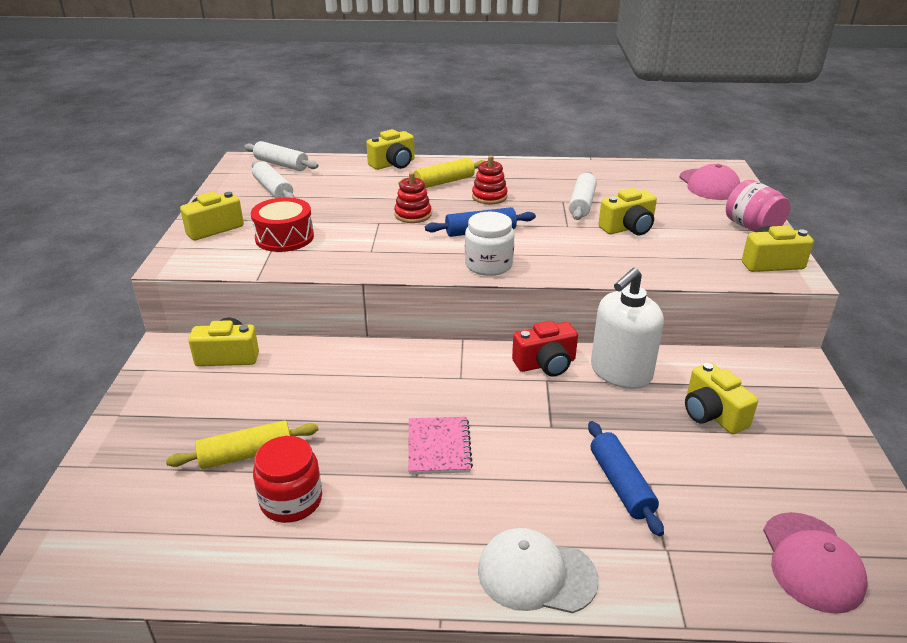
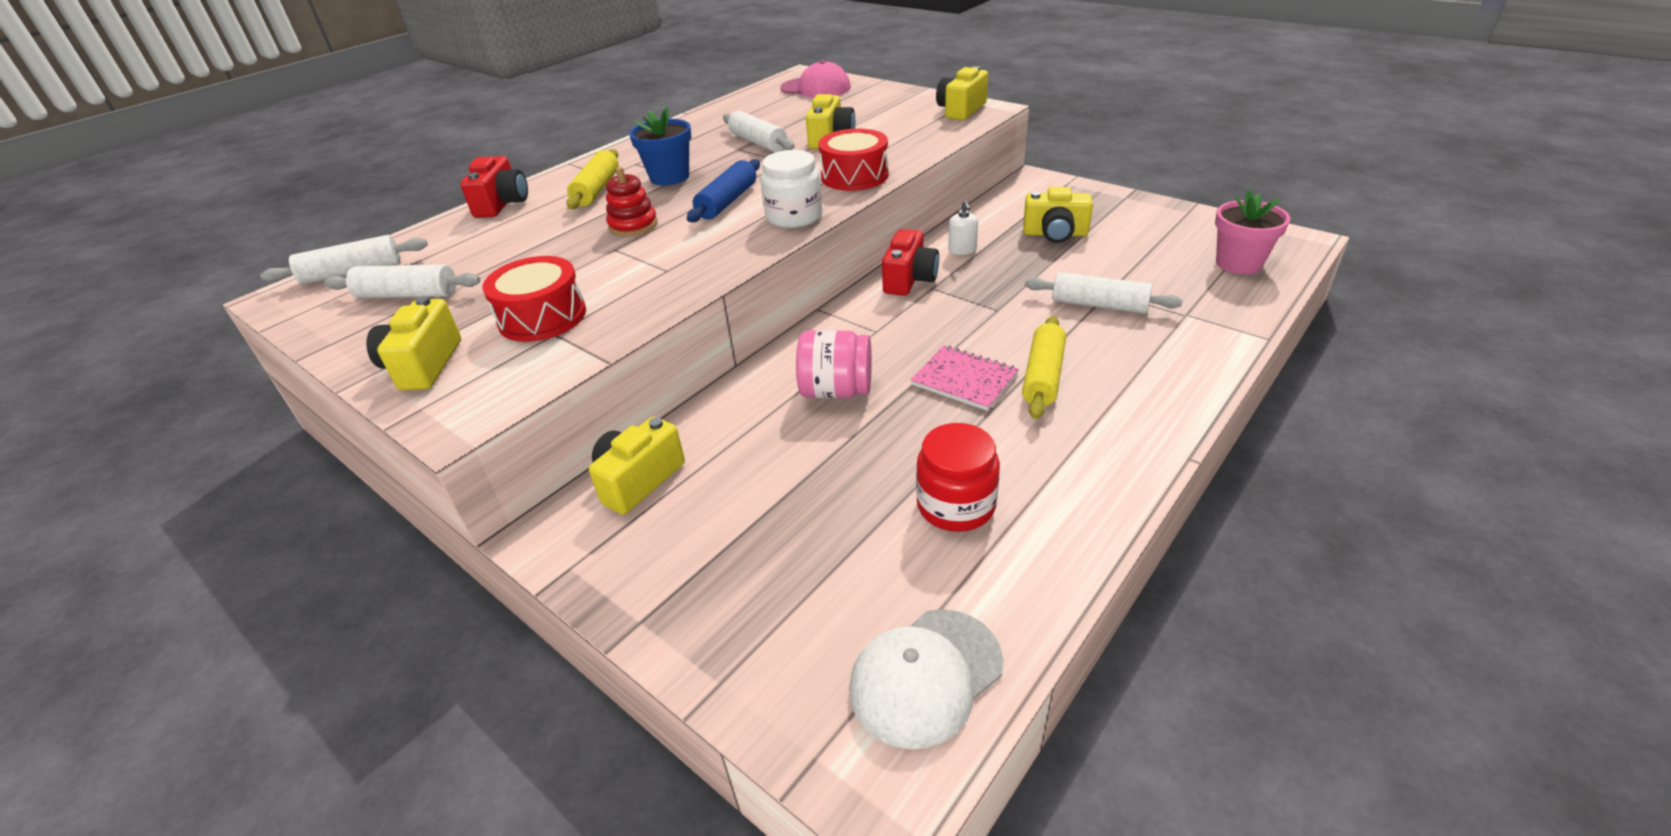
camera: 50 degrees left, 5 degrees up
(246, 454) = (846, 519): yellow rolling pin -> yellow rolling pin (1043, 376)
(393, 164) = (502, 204): yellow camera -> red camera
(489, 197) = (669, 177): red stacking toy -> blue flower pot
(536, 574) = (1171, 386): white cap -> white cap (926, 676)
(580, 263) = (854, 176): none -> red drum
(620, 372) = (962, 250): white soap dispenser -> white soap dispenser, size x0.43
(620, 484) = (1099, 305): blue rolling pin -> white rolling pin
(752, 227) = (903, 97): pink jar -> pink jar (836, 391)
(811, 562) = (1238, 263): pink cap -> pink flower pot

